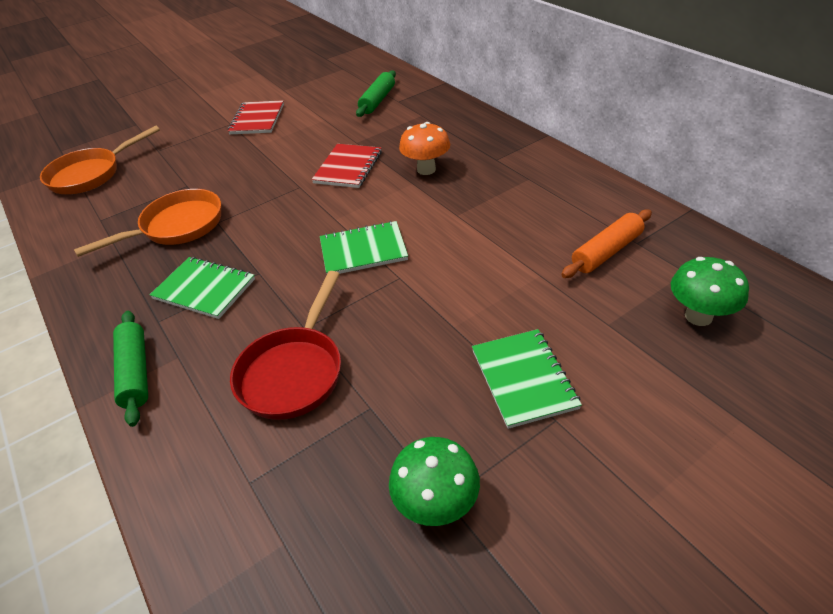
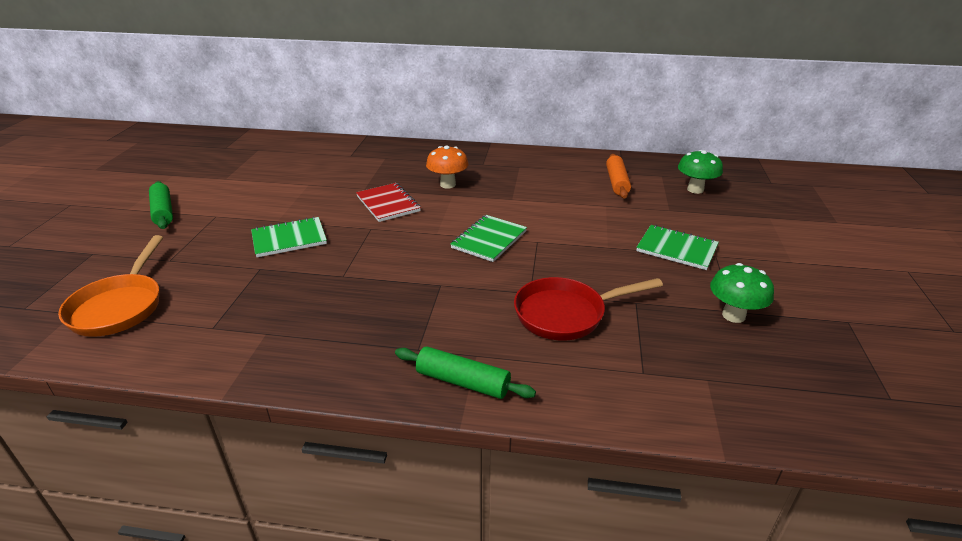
camera: 50 degrees left, 10 degrees down
(177, 227) = (310, 295): orange pan -> none
(204, 289) = (417, 313): green notebook -> green notebook (289, 239)
(257, 119) = (240, 204): red notebook -> none
(294, 371) = (566, 314): red pan -> red pan turned 105 degrees clockwise
(378, 100) = (332, 160): green rolling pin -> green rolling pin (163, 211)

